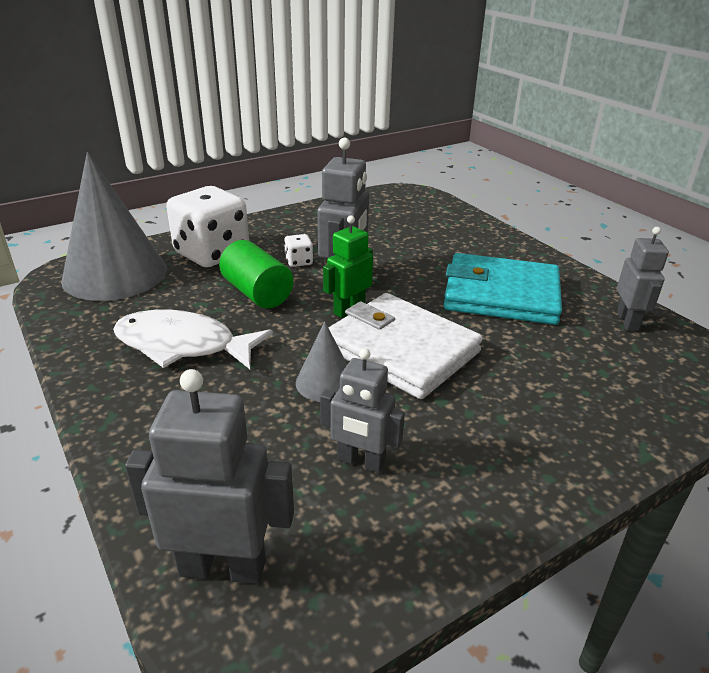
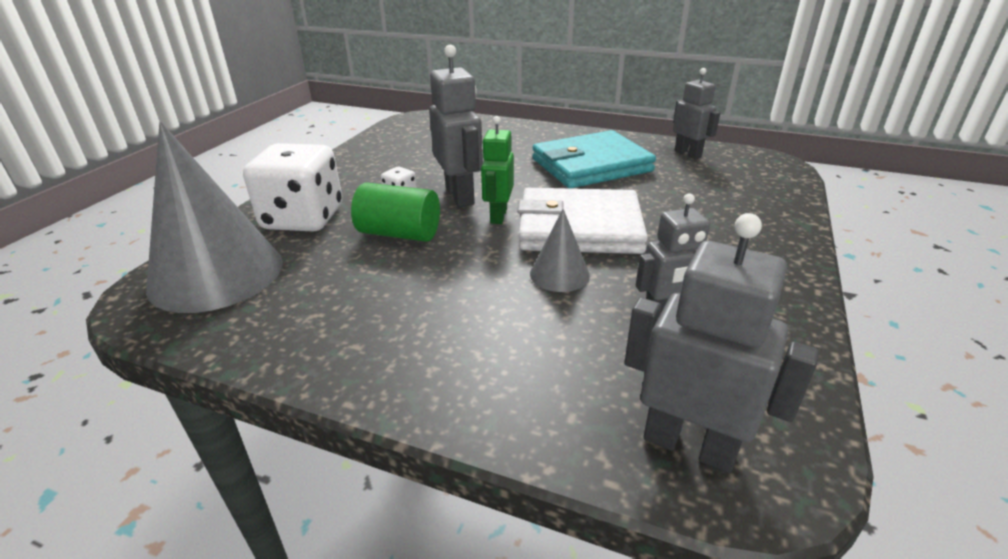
camera: 35 degrees left, 0 degrees up
(182, 345) = (391, 303): white fish -> none
(223, 567) = (689, 444): grey robot -> grey robot turned 60 degrees clockwise

